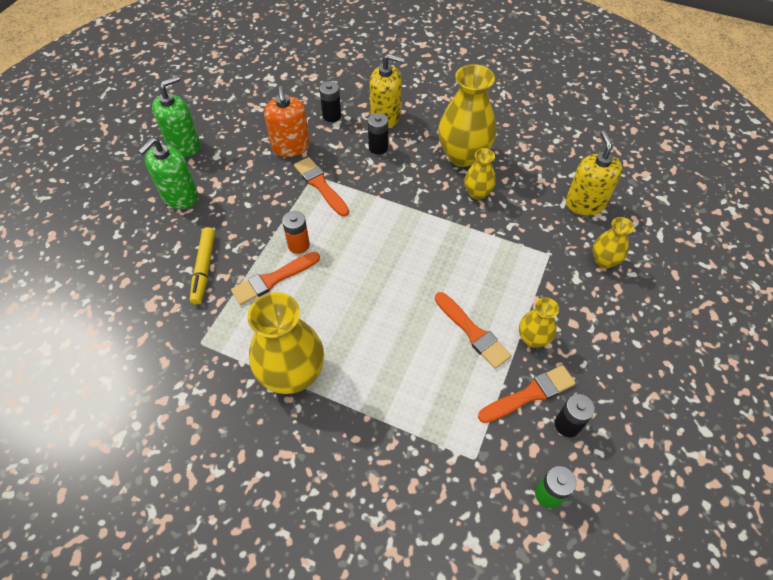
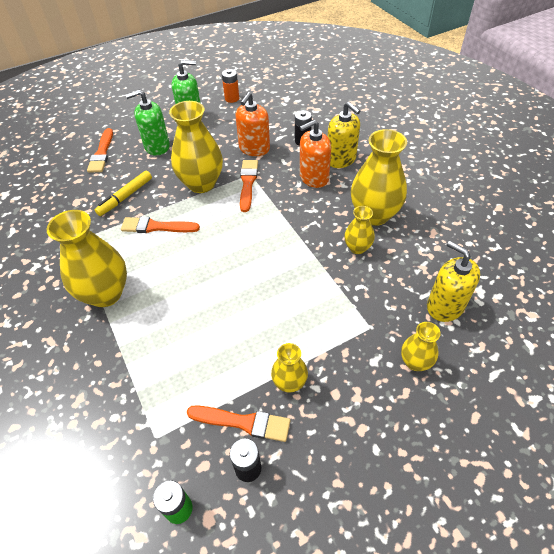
camera: 40 degrees right, 5 degrees down
(273, 210) = (201, 183): none -> yellow vase
(298, 245) = (194, 214): orange battery -> orange battery (232, 98)
(378, 147) = (314, 178): black battery -> orange soap dispenser
(473, 332) = (248, 346): orange brush -> orange brush (102, 153)
(585, 203) = (445, 306): yellow soap dispenser -> yellow soap dispenser turned 75 degrees counterclockwise

